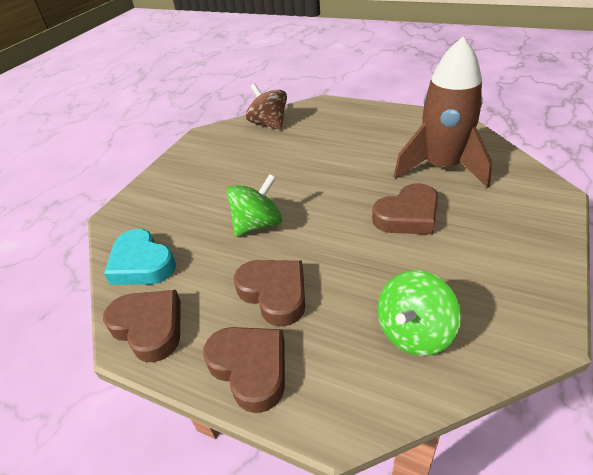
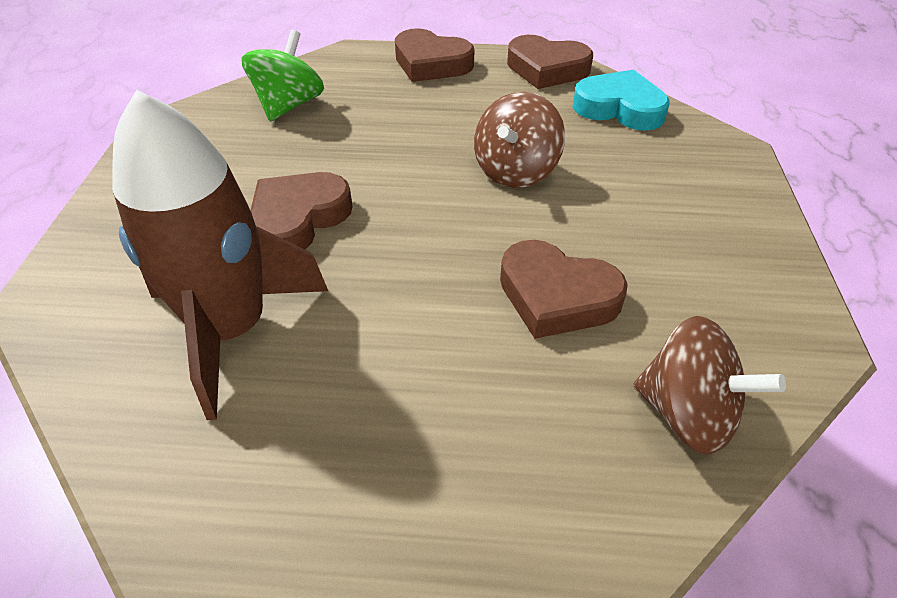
camera: 155 degrees right, 5 degrees up
(257, 224) = (515, 171): green spinning top -> brown spinning top
(274, 293) = (442, 109): brown heart -> brown heart (556, 296)

